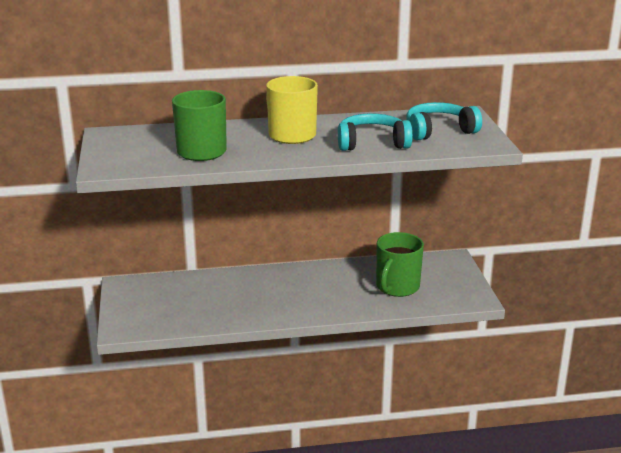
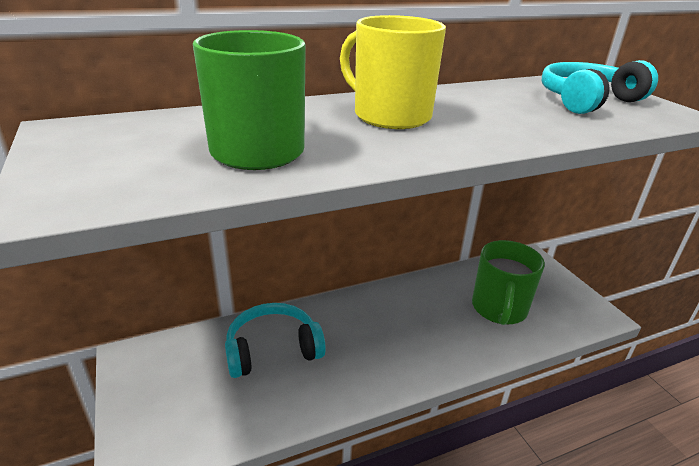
camera: 15 degrees left, 5 degrees up
(372, 143) = (523, 121): turquoise headphones -> turquoise headphones (273, 349)

